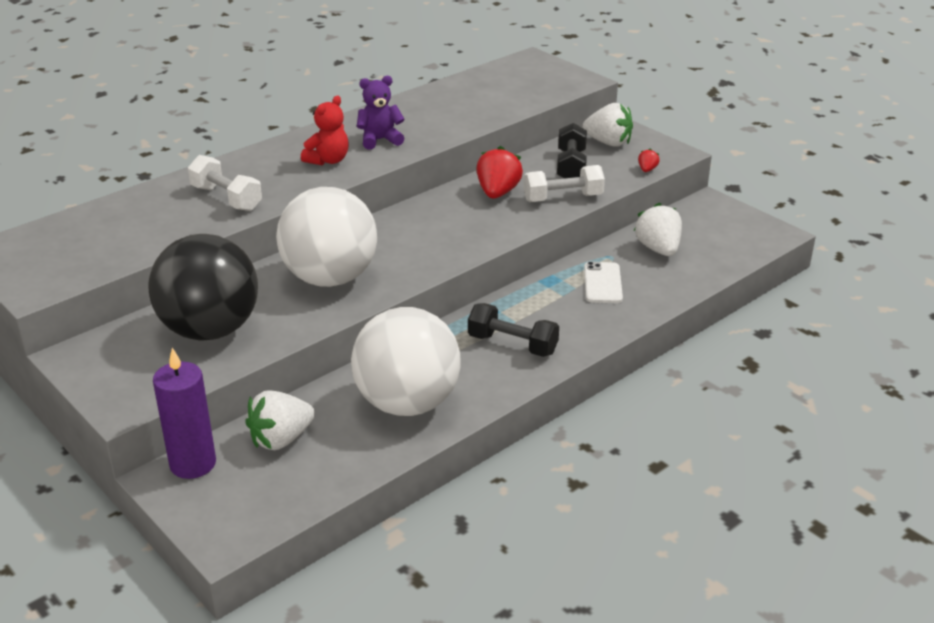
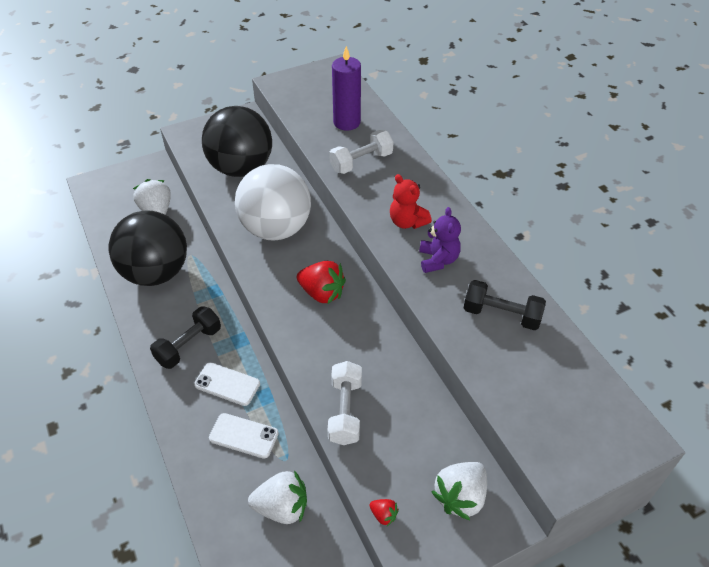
camera: 105 degrees right, 15 degrees up
(193, 464) = (158, 176): purple candle -> purple candle (347, 122)
(407, 403) = (156, 273): white ball -> black ball
(497, 193) = (372, 360): red strawberry -> red strawberry (322, 293)
(549, 306) = (227, 384): none -> white phone
(571, 166) = (411, 439): black dumbbell -> black dumbbell (501, 315)

